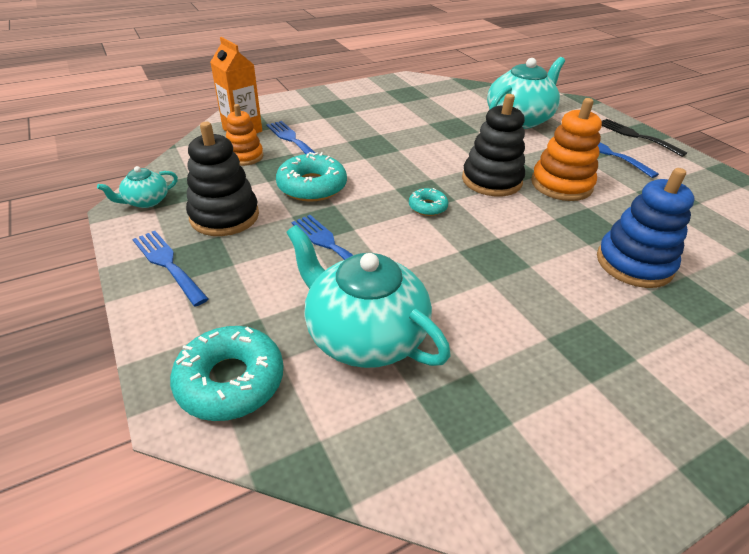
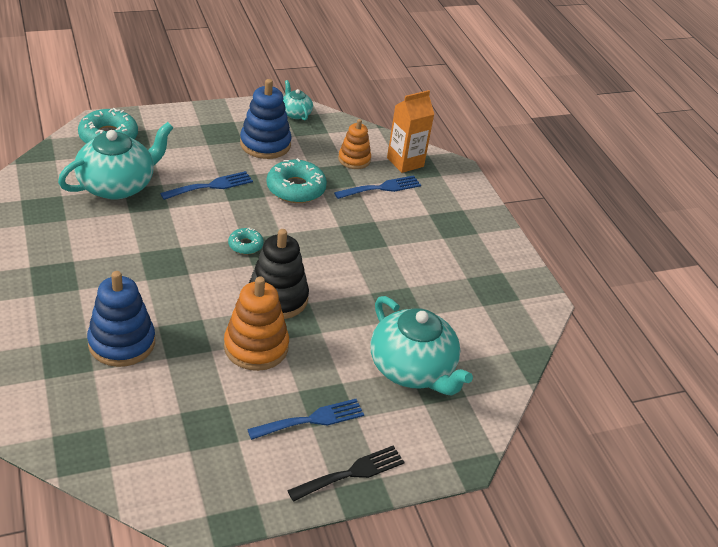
camera: 95 degrees right, 0 degrees up
(167, 264) = (218, 120): blue fork -> none
(224, 216) = (265, 144): black stacking toy -> blue stacking toy

